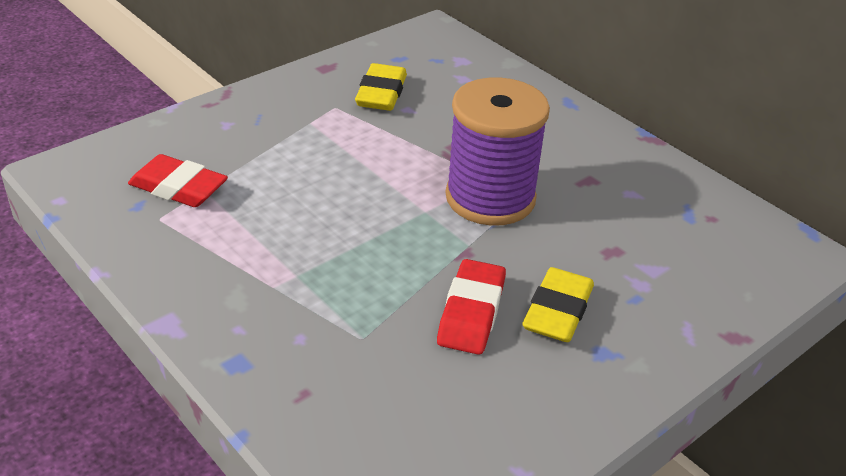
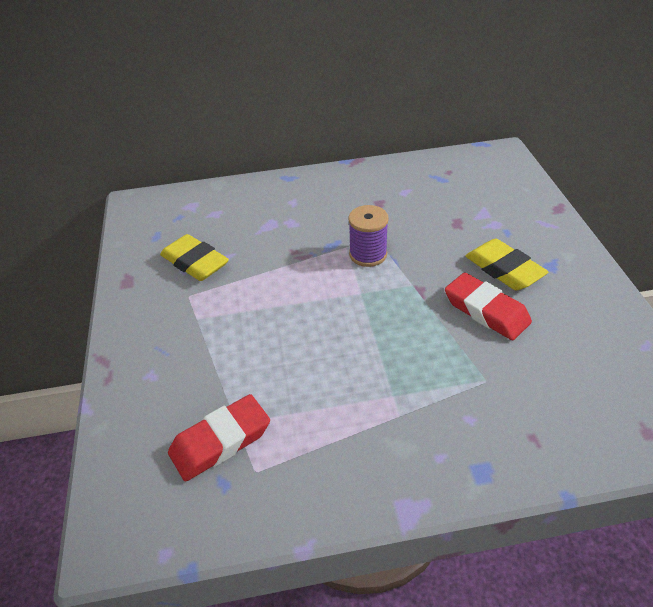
camera: 55 degrees left, 5 degrees up
(490, 198) = (368, 254): purple spool -> purple spool, size x0.53

